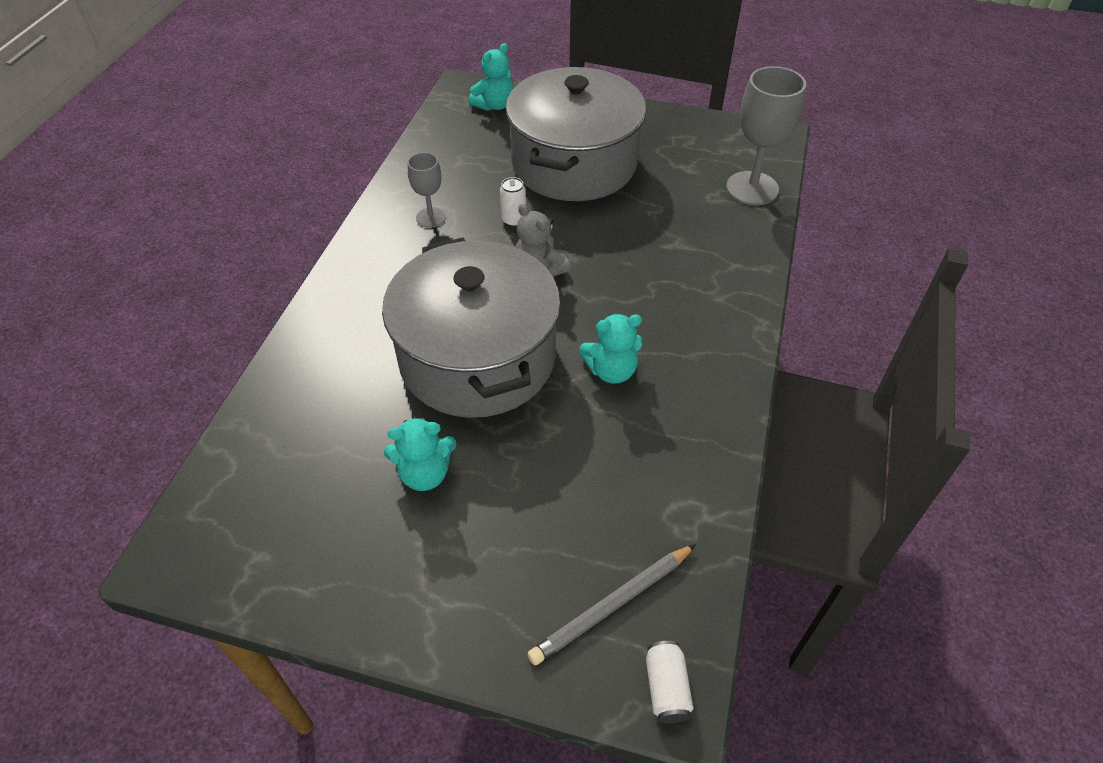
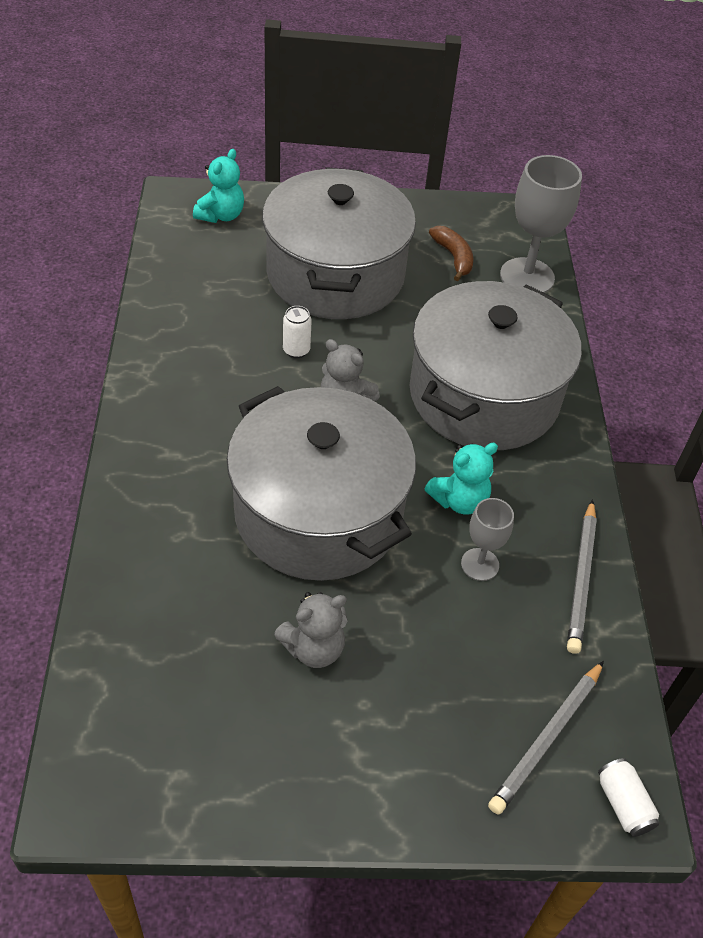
camera: 20 degrees left, 0 degrees up
(425, 473) = (313, 648): turquoise teddy bear -> grey teddy bear
(431, 217) = (204, 361): grey goblet -> grey goblet (480, 564)
(671, 283) = (484, 395): none -> grey pot
(688, 163) = (453, 257): none -> brown banana
(704, 463) = (581, 579): none -> grey pencil

